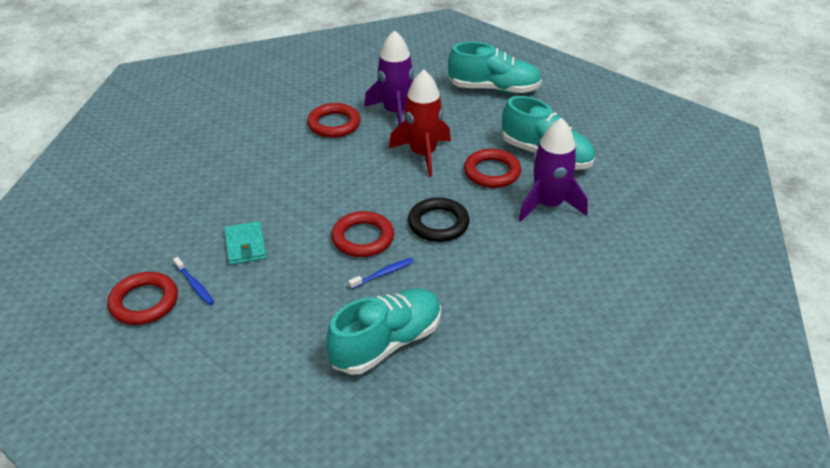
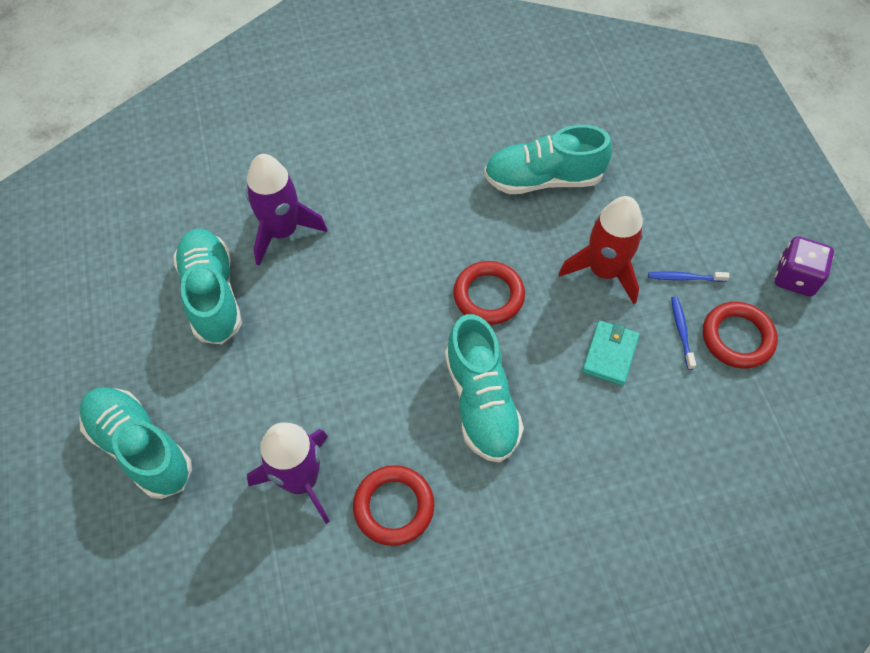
camera: 145 degrees left, 20 degrees up
(100, 375) = (795, 278): none -> purple dice
(320, 183) = (481, 401): none -> turquoise shoe
(383, 274) = (499, 244): blue toothbrush -> blue toothbrush (684, 278)
(423, 154) = (335, 378): red rocket -> red rocket (604, 271)
(438, 223) = (404, 271): black ring -> none
(492, 172) = (290, 305): red ring -> none

